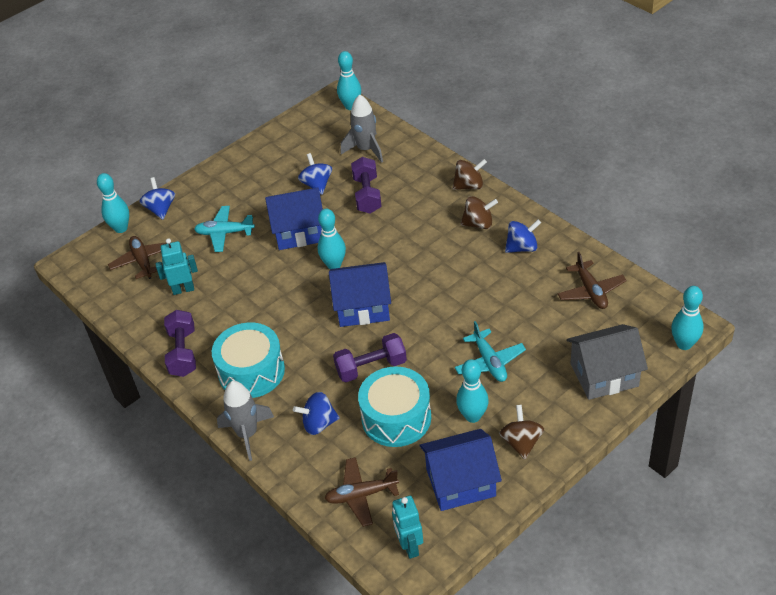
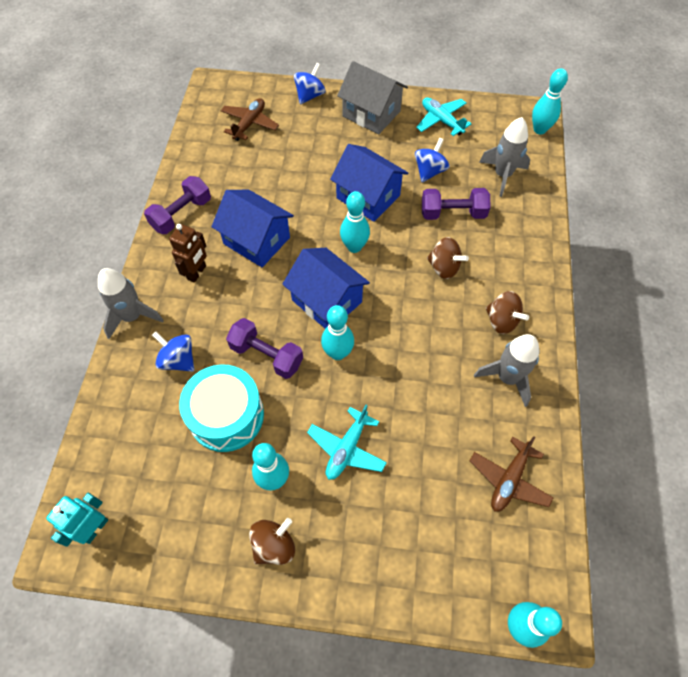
camera: 45 degrees right, 15 degrees up
(121, 228) = (270, 88): turquoise bowling pin -> turquoise bowling pin (338, 353)
(183, 289) = (243, 168): turquoise robot -> none
(224, 233) = (322, 151): turquoise plane -> turquoise plane (441, 120)
(251, 371) = (197, 272): turquoise drum -> brown robot
(361, 495) = (125, 448): brown plane -> none
(367, 195) = (452, 213): purple dumbbell -> purple dumbbell turned 45 degrees clockwise
(460, 482) = (191, 522): blue house -> blue house (256, 240)
(469, 186) = (539, 281): brown spinning top -> brown spinning top (444, 267)
(522, 247) = (507, 378): blue spinning top -> grey rocket
(604, 375) = (414, 568): grey house -> grey house (371, 114)

